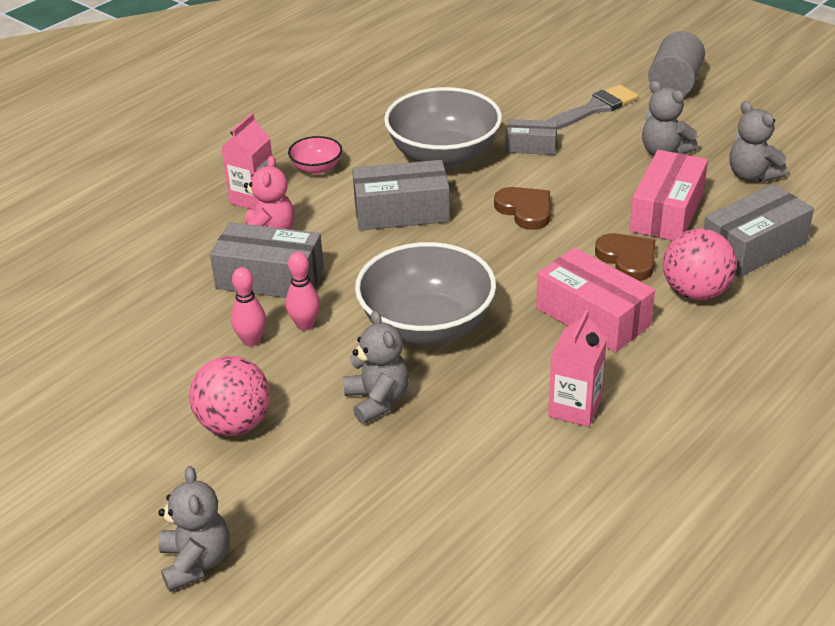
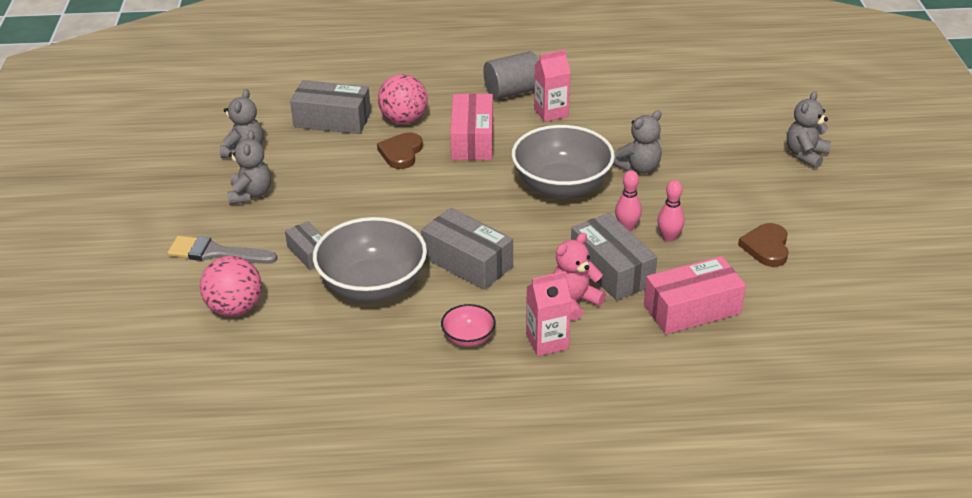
camera: 135 degrees left, 0 degrees up
(234, 424) = (727, 200): pink ball -> pink ball (235, 308)
(377, 400) = (639, 168): grey teddy bear -> grey teddy bear turned 150 degrees counterclockwise
(525, 210) = (397, 213): brown heart -> brown heart (766, 247)
(667, 212) = (330, 162): pink box -> pink box (692, 309)
(674, 84) = (132, 234): grey cylinder -> grey cylinder (512, 92)

